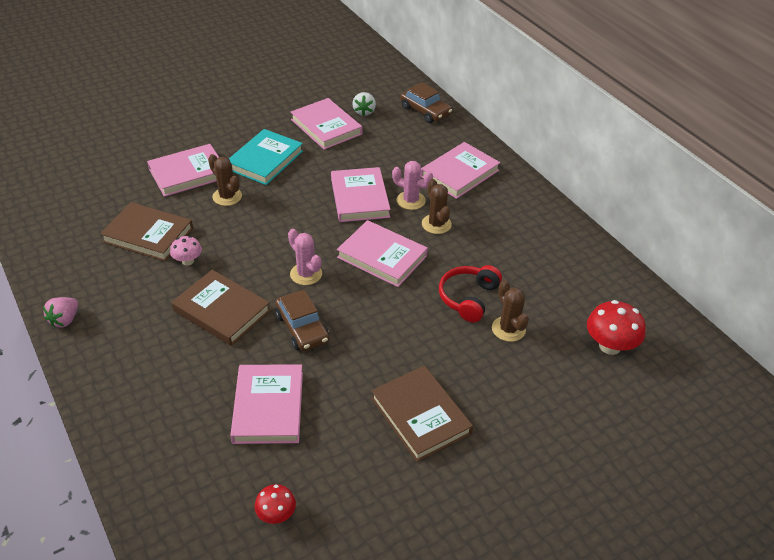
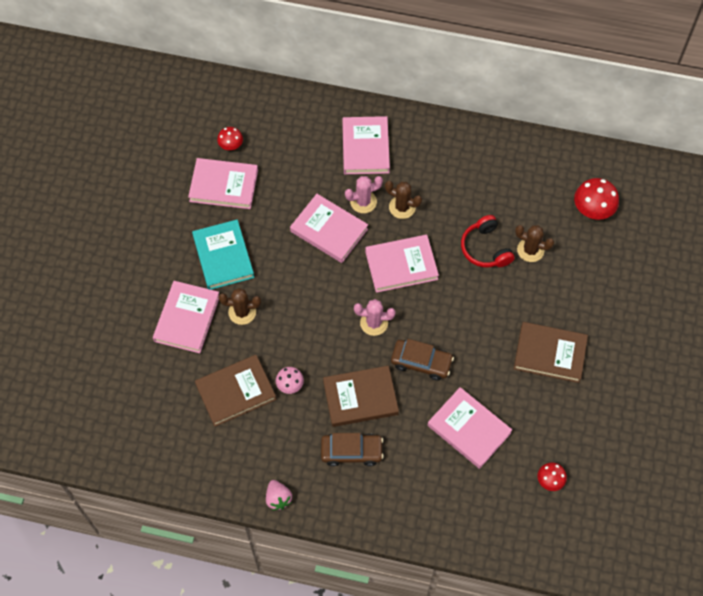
camera: 45 degrees left, 20 degrees up
(364, 112) = (231, 145): white strawberry -> red mushroom
(425, 111) = (273, 106): brown car -> brown car (351, 451)

